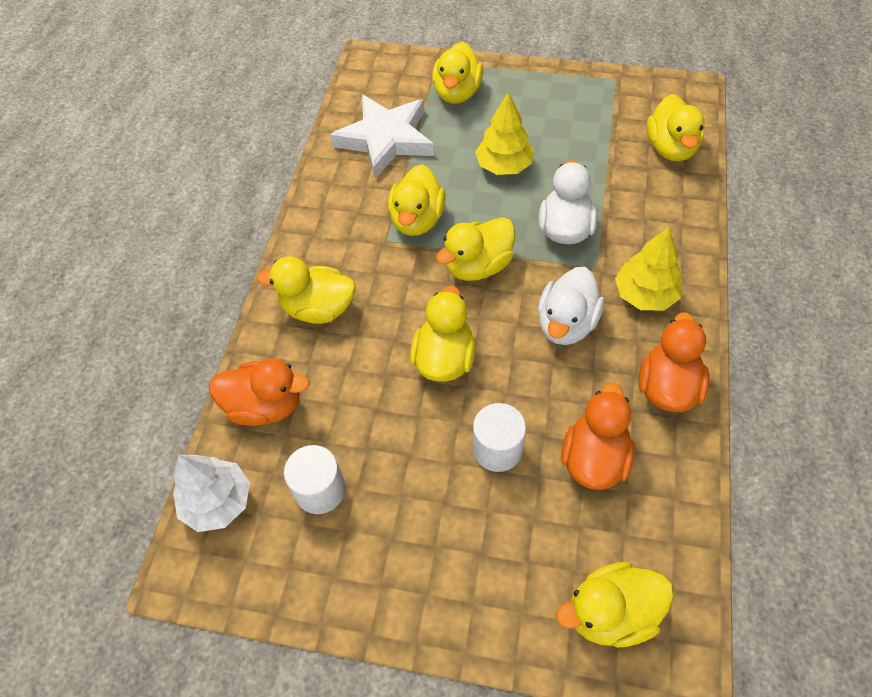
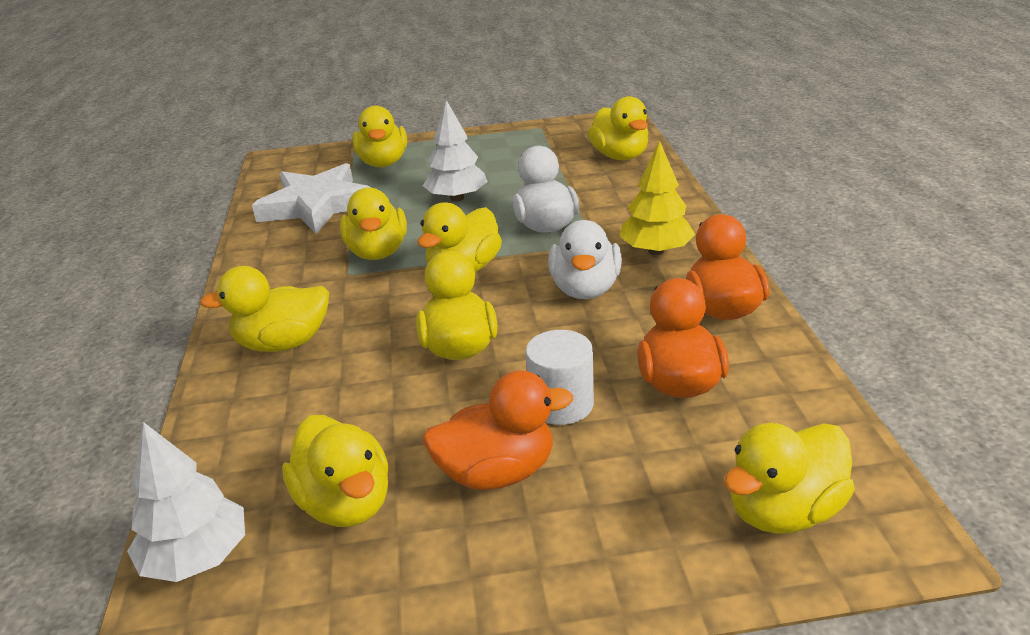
camera: 20 degrees left, 25 degrees down
(265, 406) = (240, 443): orange duck -> orange duck (497, 472)
(320, 490) = (346, 503): white cylinder -> yellow duck
(504, 166) = (457, 198): yellow tree -> white tree

